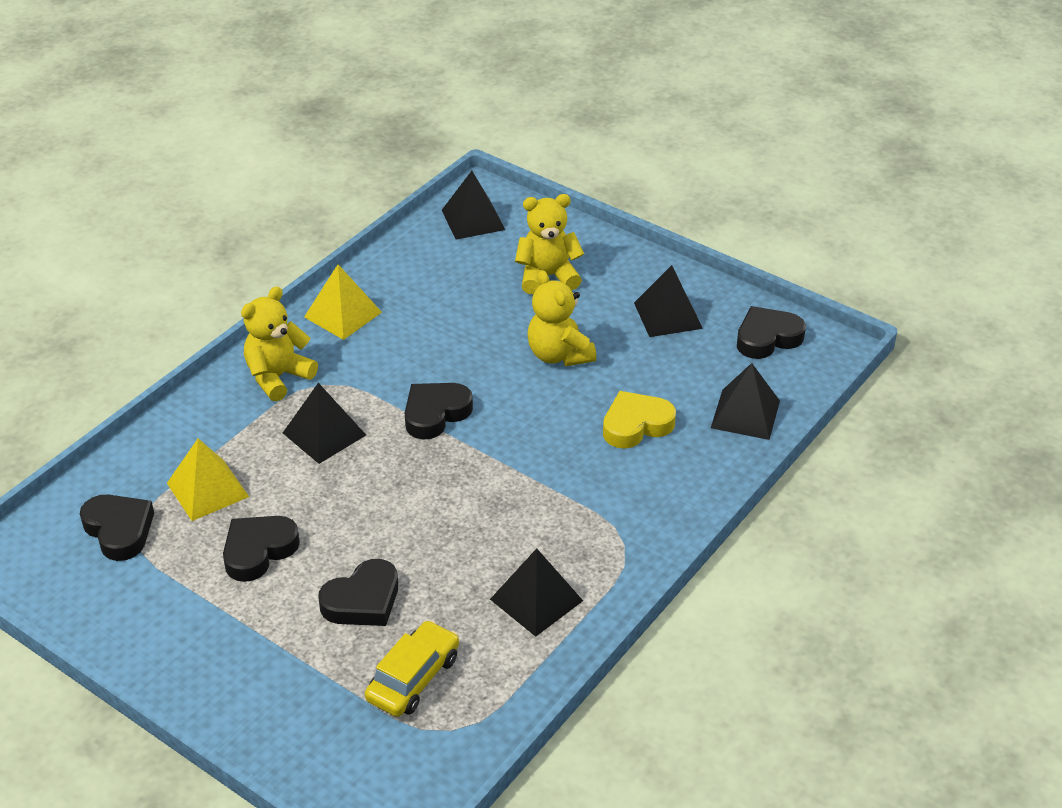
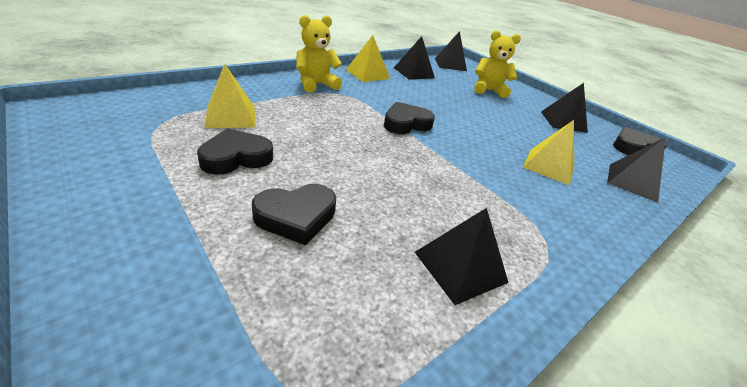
camera: 10 degrees right, 5 degrees down
(119, 530) = (149, 118): black heart -> none
(324, 434) = (328, 113): black pyramid -> black pyramid (414, 73)
(413, 678) = (307, 310): yellow car -> none
(559, 355) = (493, 120): yellow teddy bear -> none
(636, 425) = (548, 166): yellow heart -> yellow pyramid

